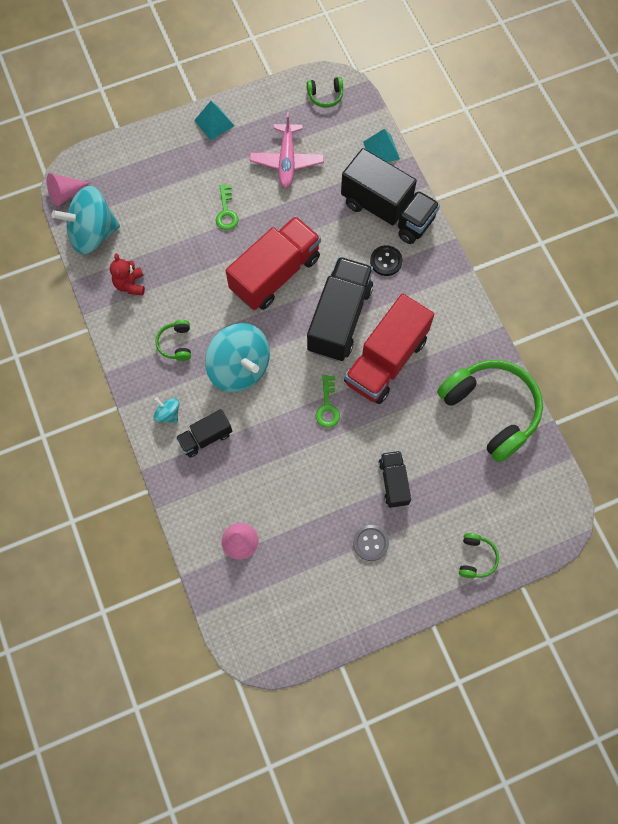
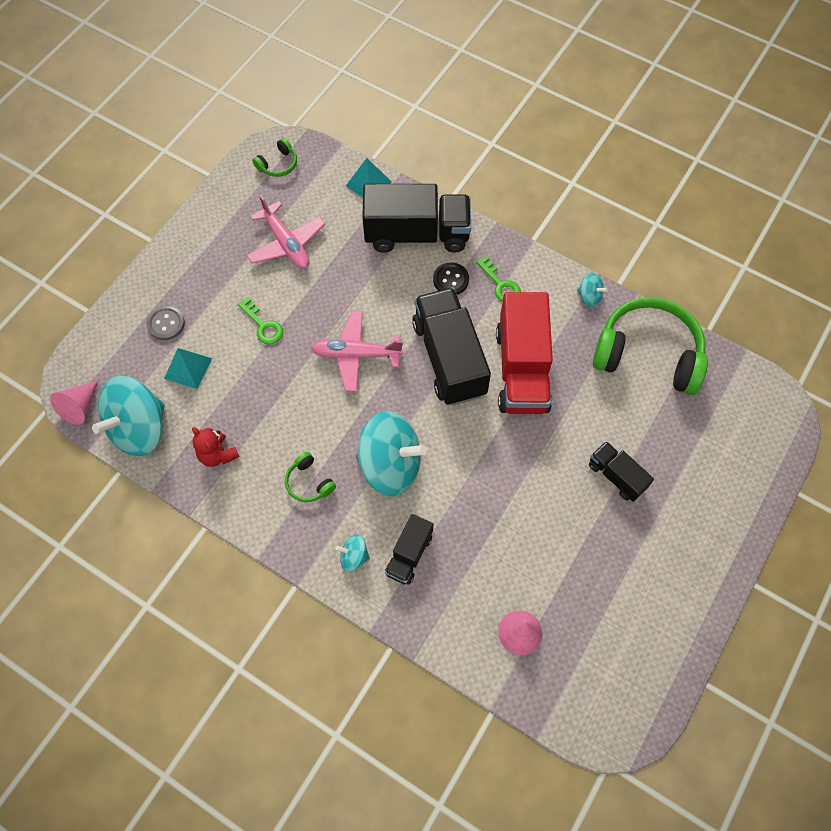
camera: 35 degrees left, 5 degrees down
(214, 123) = (186, 249): turquoise pyramid -> turquoise pyramid (188, 368)
(275, 274) = (356, 354): red truck -> pink plane
(327, 406) = (502, 446): green key -> green key (501, 284)
(370, 543) = (641, 547): grey button -> grey button (166, 324)
(476, 558) = (741, 495): green headphones -> none
(481, 339) = (589, 296): none -> turquoise spinning top

